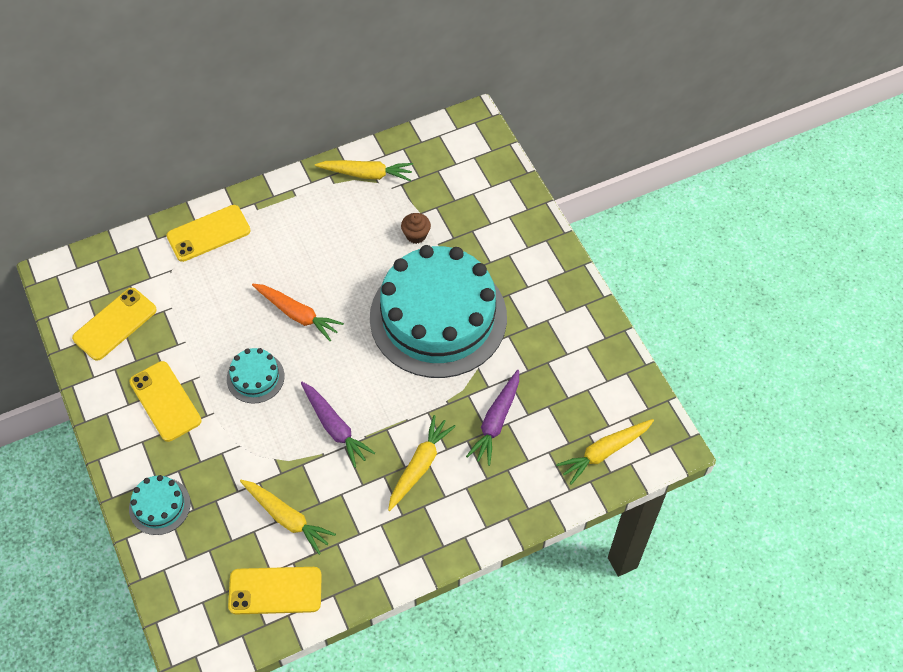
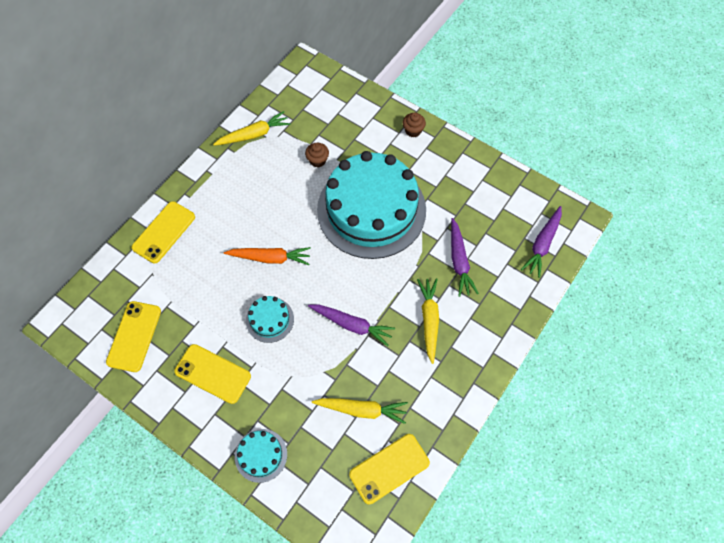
camera: 30 degrees left, 5 degrees up
(545, 253) = (413, 131): none -> brown cupcake
(604, 452) = (542, 244): yellow carrot -> purple carrot

